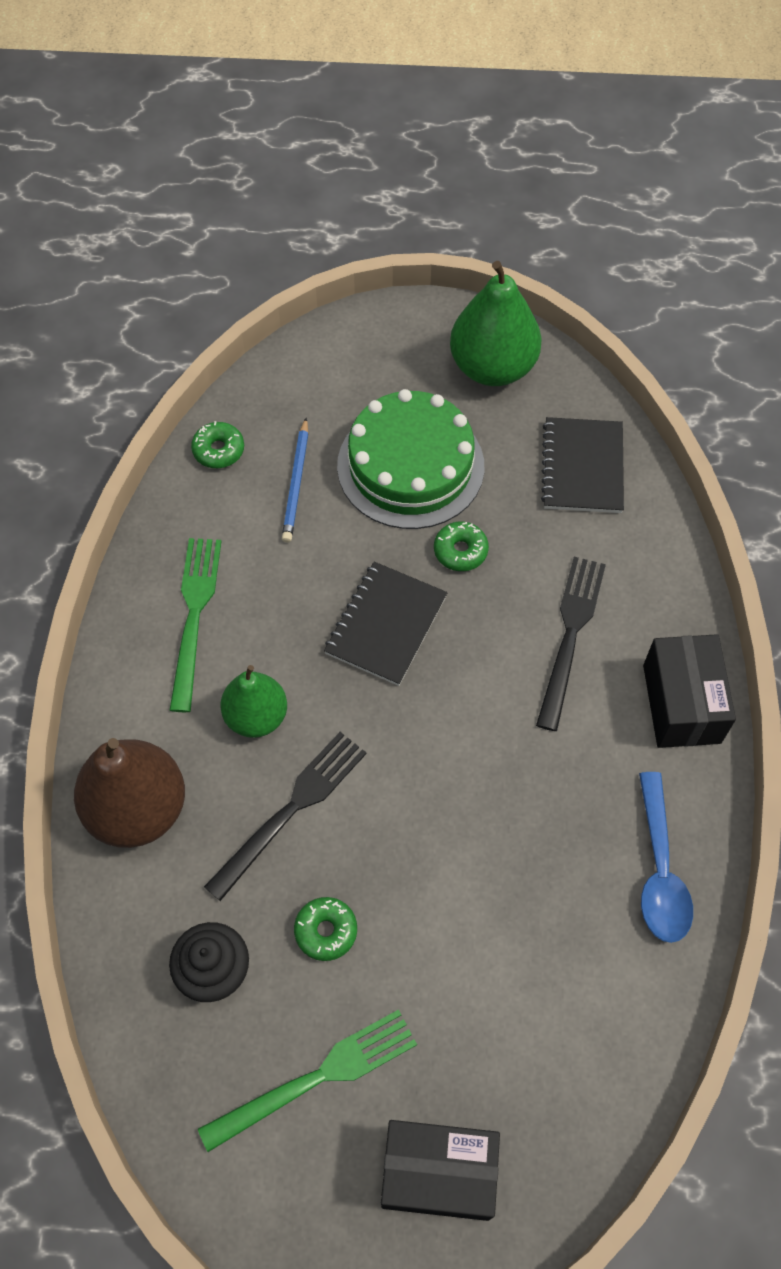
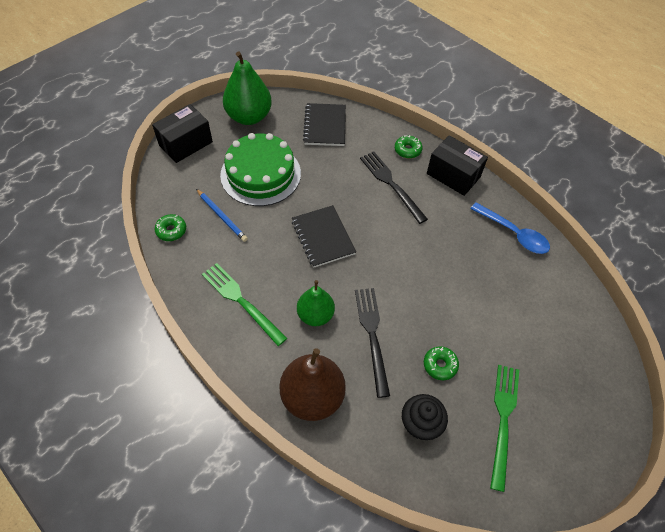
camera: 50 degrees left, 5 degrees down
(438, 1173) = (580, 405): black box -> black box (186, 144)
(460, 551) = (317, 188): green donut -> green donut (407, 150)
(582, 467) = (325, 126): black notebook -> black notebook turned 45 degrees clockwise

